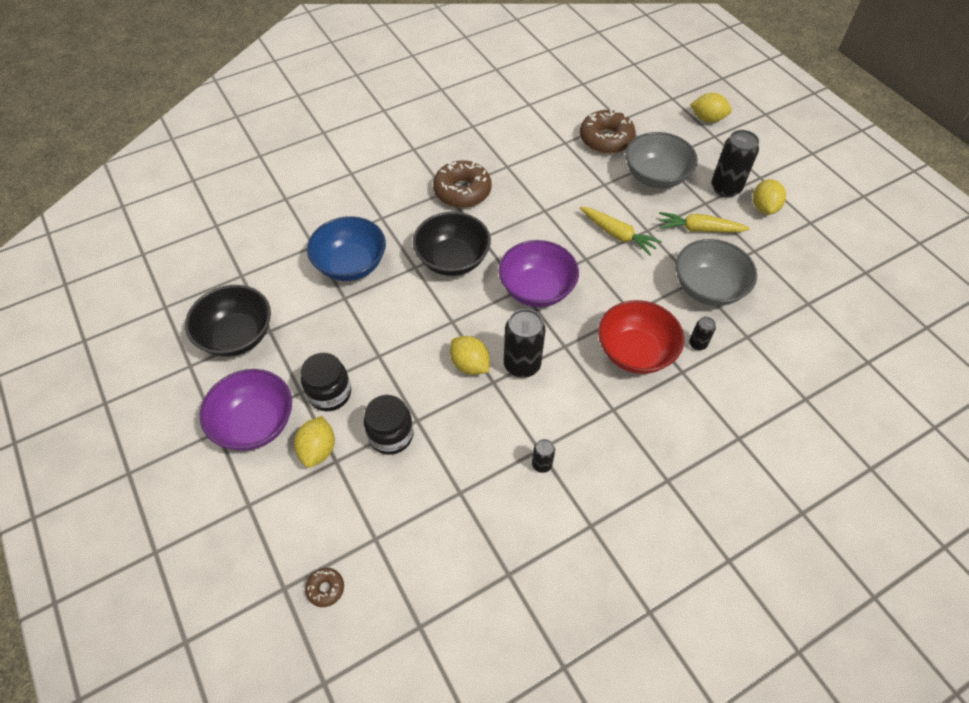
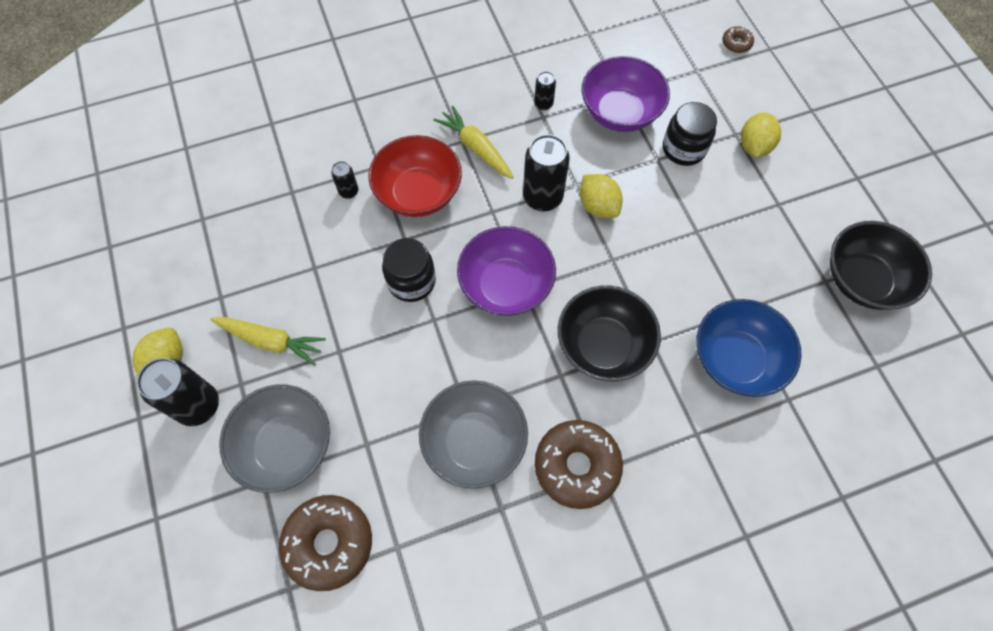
camera: 170 degrees left, 10 degrees up
(255, 423) = (821, 179): purple bowl -> purple bowl (620, 112)
(330, 393) = (748, 198): black jar -> black jar (411, 281)
(617, 235) = (380, 350): yellow carrot -> yellow carrot (476, 148)
(707, 119) = (144, 563): yellow lemon -> none
(708, 288) = (304, 255): grey bowl -> grey bowl (474, 442)

